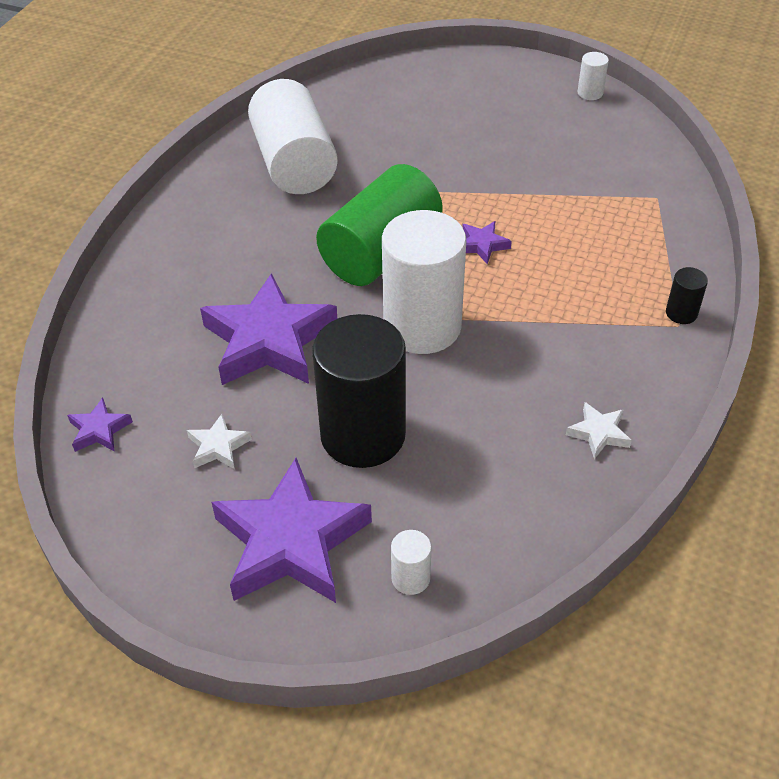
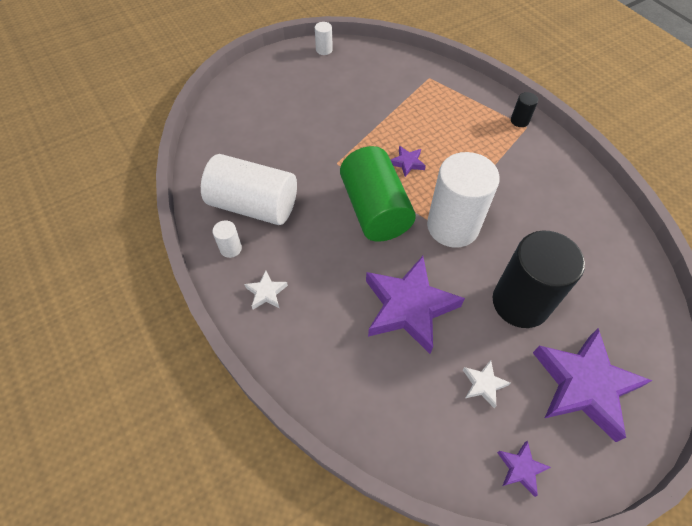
camera: 55 degrees left, 10 degrees up
(99, 430) = (423, 451): purple star -> purple star (521, 469)
(410, 578) = (640, 339): white cylinder -> white cylinder (231, 248)
(598, 433) = (581, 200): white star -> white star (266, 292)

